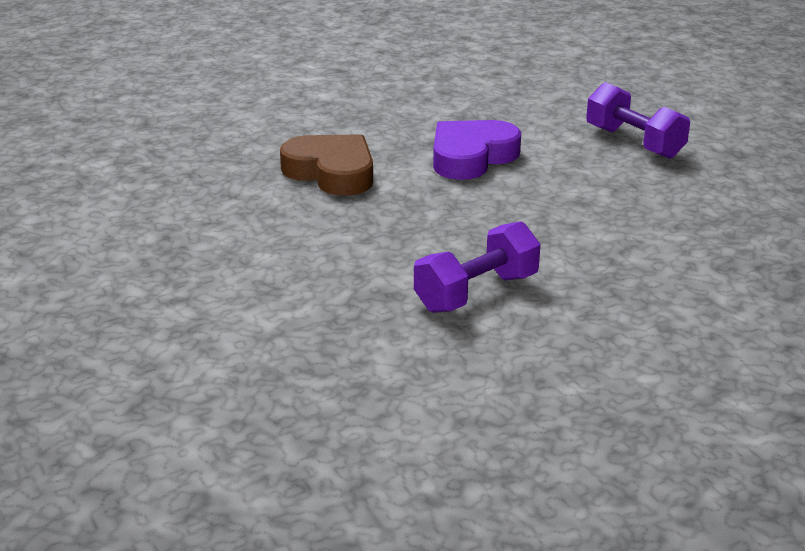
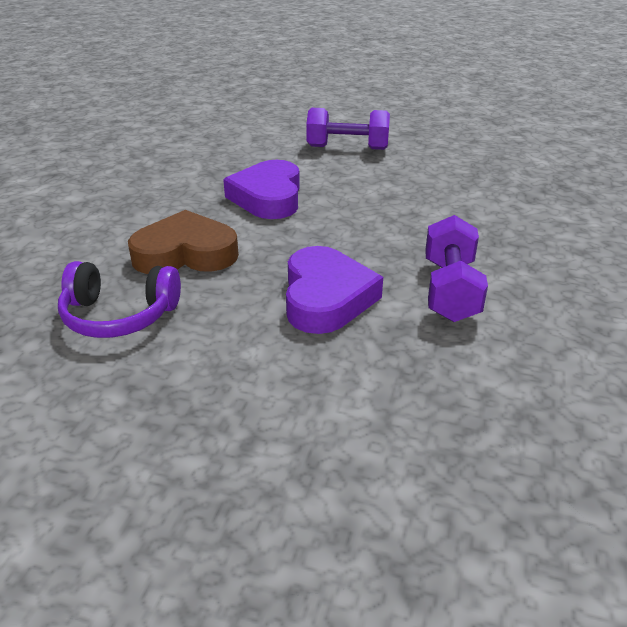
camera: 45 degrees left, 5 degrees up
(224, 193) = (119, 315): none -> purple headphones
(373, 249) = (326, 298): none -> purple heart

